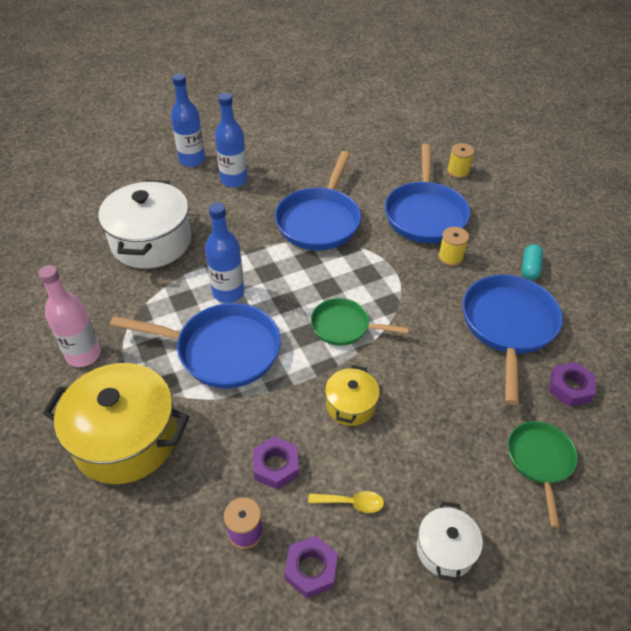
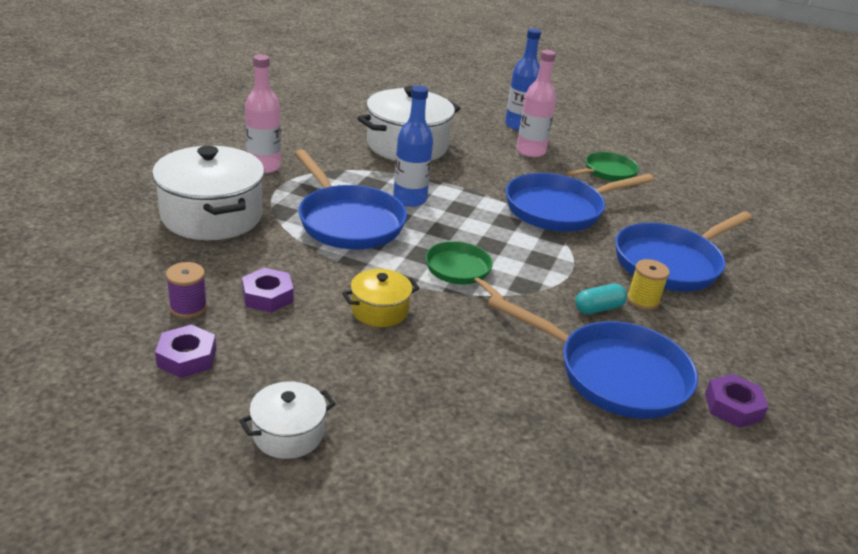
camera: 45 degrees right, 15 degrees down
(125, 439) = (212, 216): yellow pot -> white pot
(234, 180) = (530, 151): blue bottle -> pink bottle
(351, 503) = (276, 353): yellow spoon -> none
(458, 171) = (765, 260): yellow spool -> none
(508, 326) = (614, 374): blue pan -> blue pan turned 60 degrees clockwise
(530, 268) = (719, 360): turquoise capsule -> turquoise capsule (598, 308)
(540, 461) = (470, 465): green pan -> green pan (607, 172)
(570, 388) = (598, 454): purple nut -> purple nut (733, 407)

